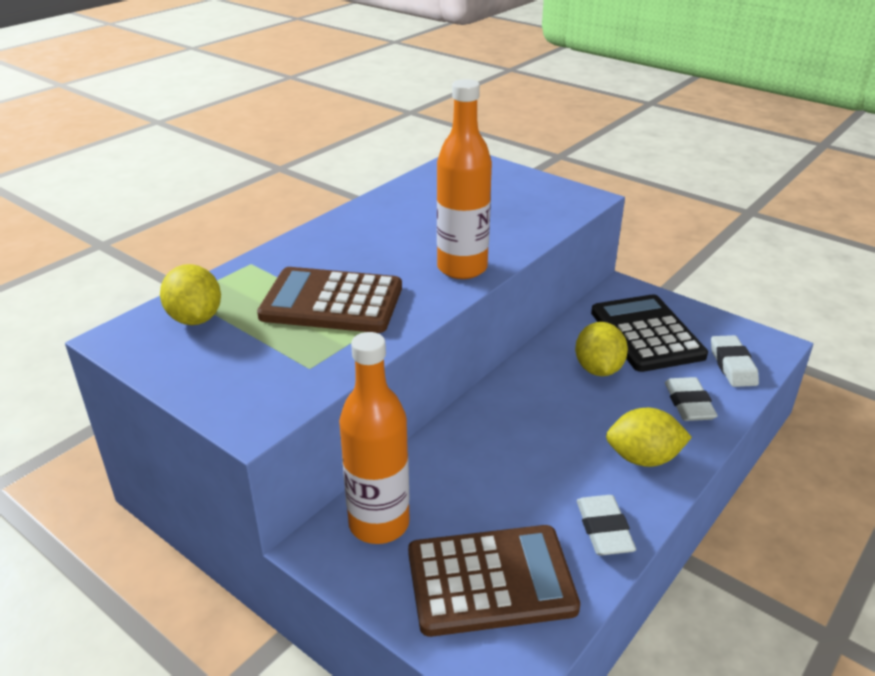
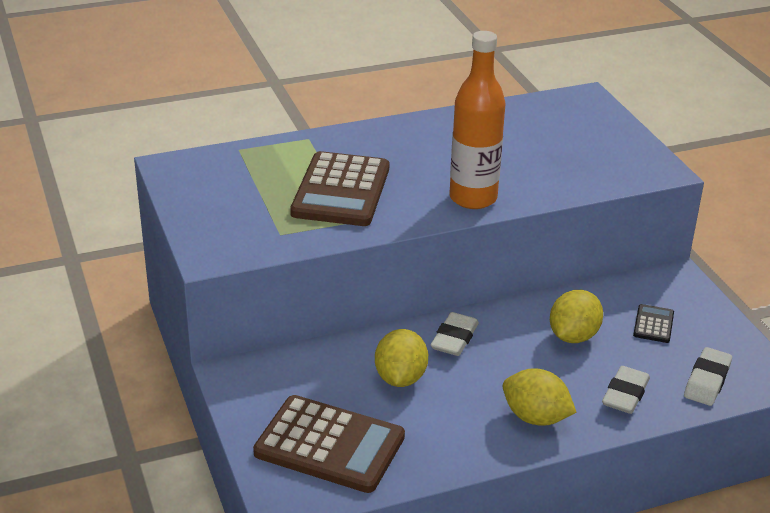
camera: 30 degrees right, 0 degrees up
(195, 319) = (232, 169): yellow lemon -> yellow lemon (400, 378)
(332, 302) = (341, 191): brown calculator -> brown calculator turned 120 degrees counterclockwise
(379, 524) = (284, 376): orange bottle -> none
(604, 530) = (447, 451): white eraser -> white eraser (454, 339)
(646, 334) = (653, 324): black calculator -> black calculator, size x0.44

